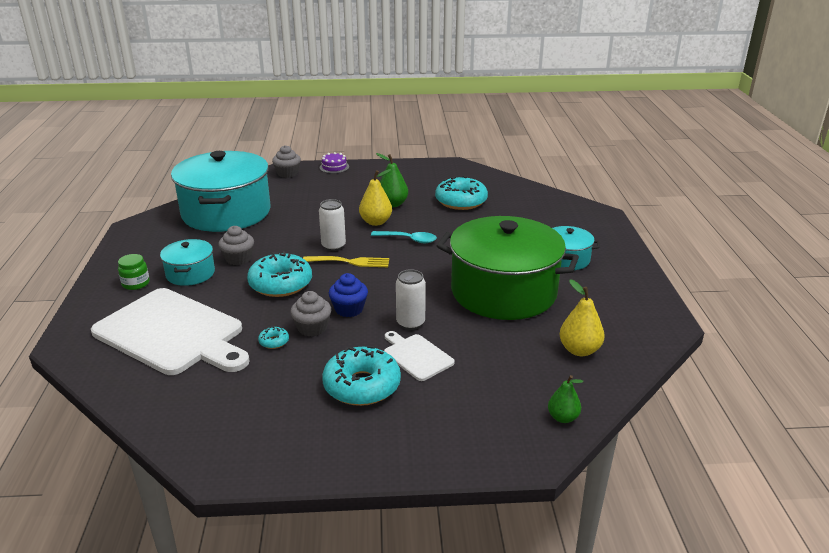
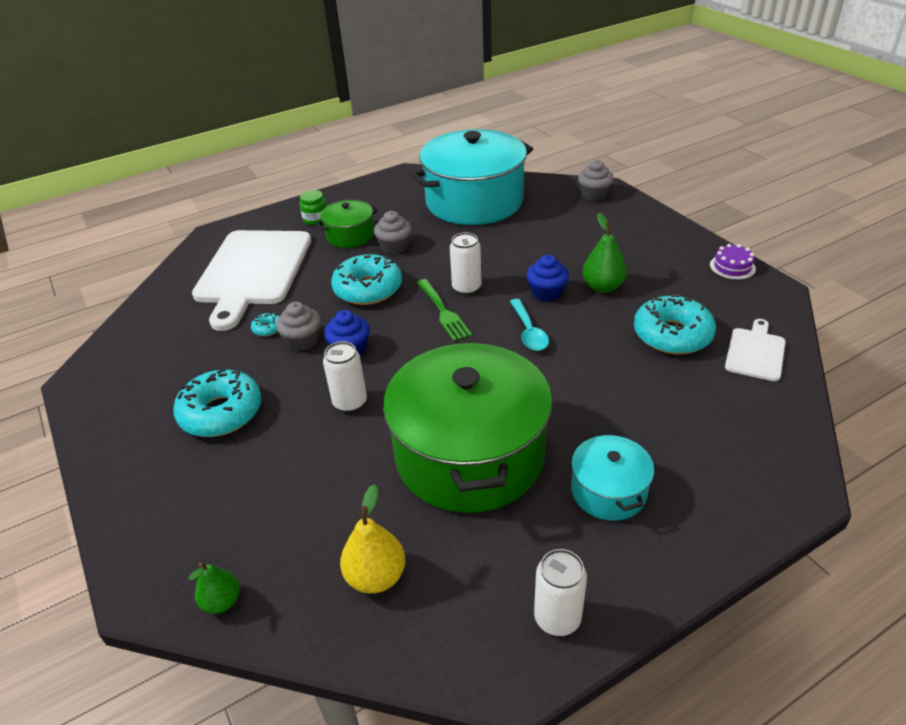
camera: 65 degrees right, 10 degrees up
(190, 273) = (350, 235): turquoise pot -> green pot
(334, 167) = (646, 213): purple cake -> purple cake (732, 267)
(350, 262) = (443, 312): yellow fork -> green fork
(376, 222) = (546, 293): yellow pear -> blue cupcake
(416, 356) = (290, 431): white cutting board -> white cutting board (755, 352)
(641, 300) = (557, 618): none -> white can

